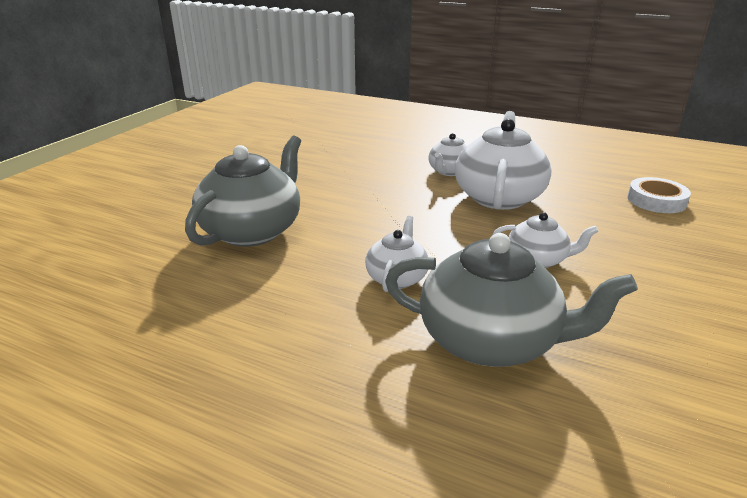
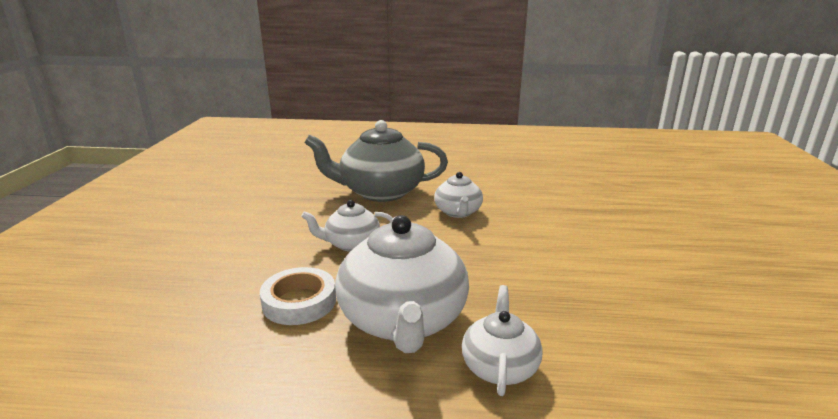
camera: 160 degrees right, 5 degrees down
(252, 231) = (610, 225): grey teapot -> none
(656, 200) = (166, 364): white tape -> white tape (299, 302)

